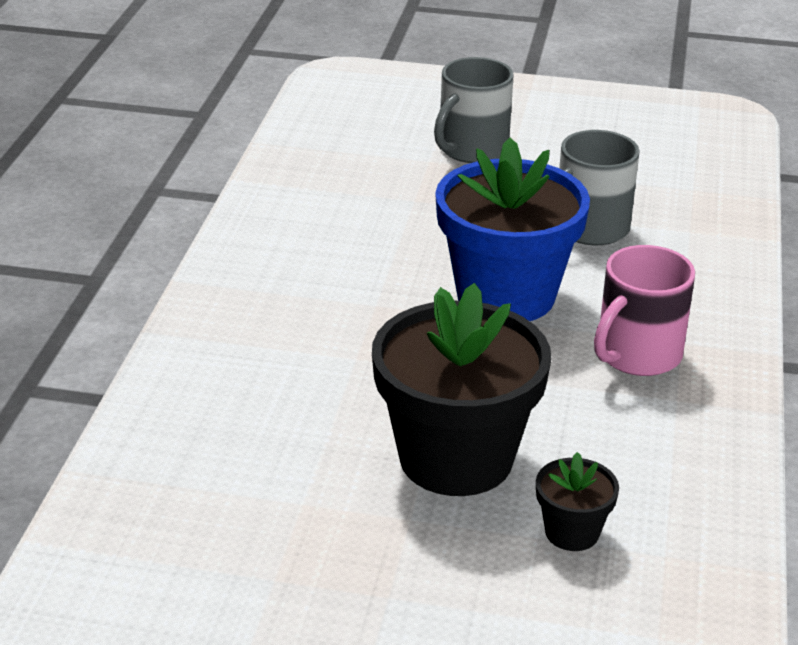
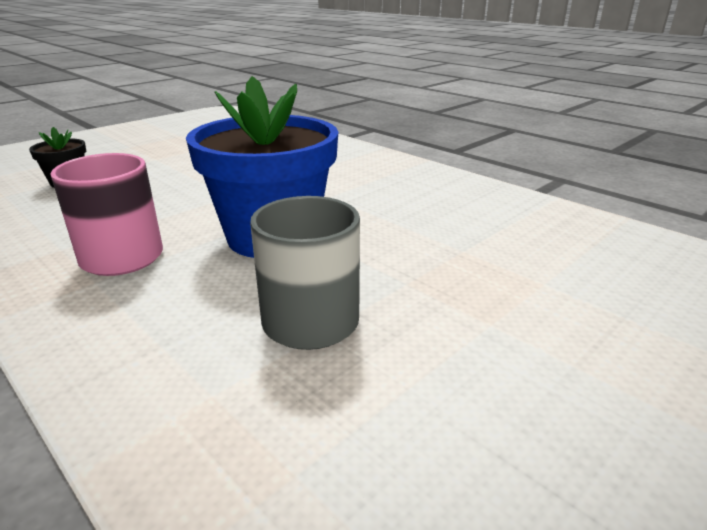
camera: 125 degrees right, 5 degrees down
(456, 458) = (166, 176): black flower pot -> none
(471, 149) = (559, 318): grey mug -> none

